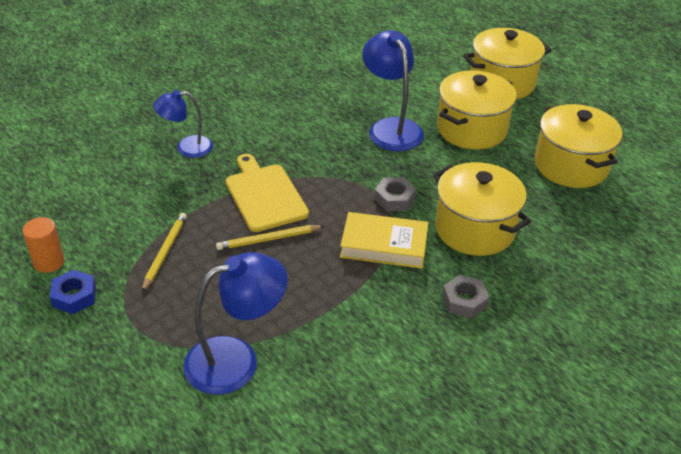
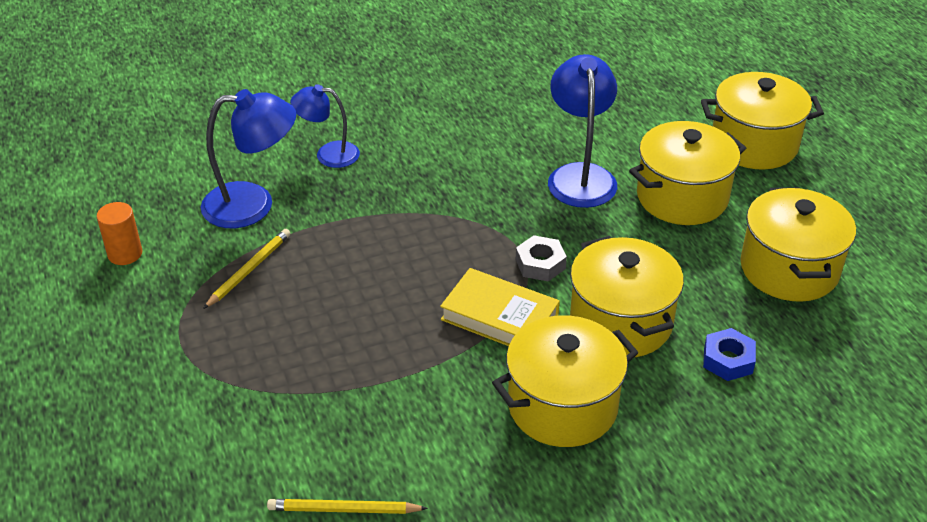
camera: 20 degrees right, 0 degrees up
(74, 296) = (134, 297): blue nut -> blue nut (728, 360)
(236, 360) = (269, 408): blue lamp -> blue lamp (253, 205)
(264, 195) = (390, 228): yellow cutting board -> none
(268, 239) = (369, 281): yellow pencil -> yellow pencil (344, 510)
(464, 301) = (562, 406): grey nut -> yellow pot

